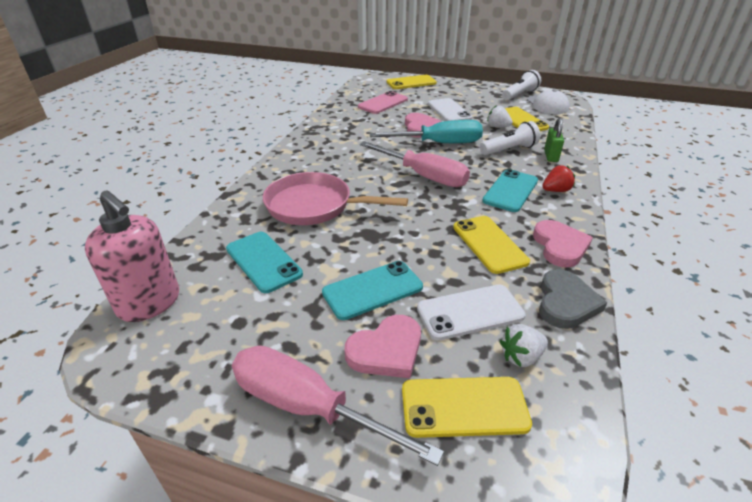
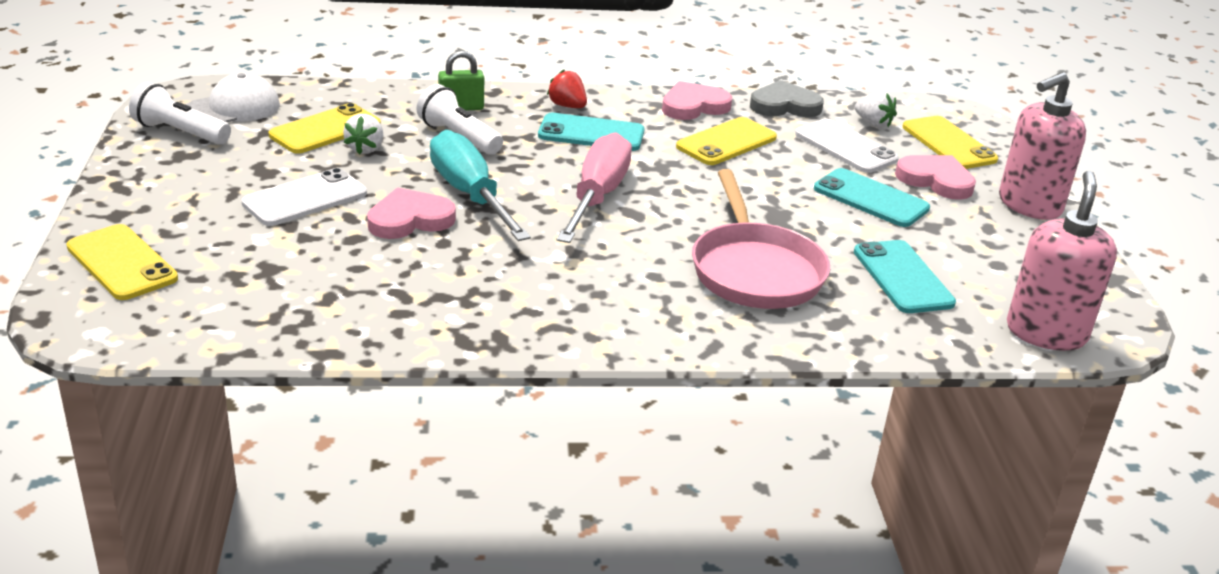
camera: 115 degrees left, 5 degrees down
(263, 261) = (902, 277): turquoise phone -> turquoise phone turned 45 degrees counterclockwise
(307, 407) = (1029, 205): pink screwdriver -> pink soap dispenser
(383, 103) = (287, 280): pink phone -> none

